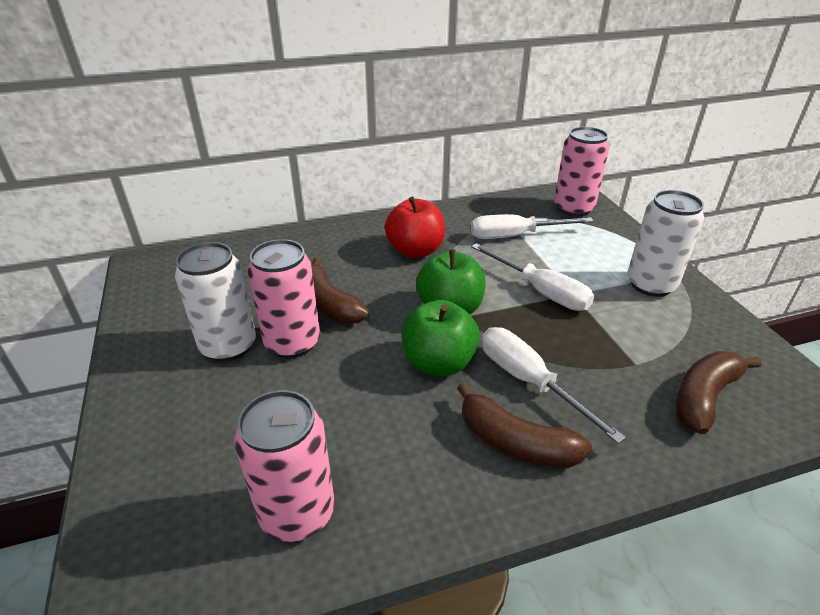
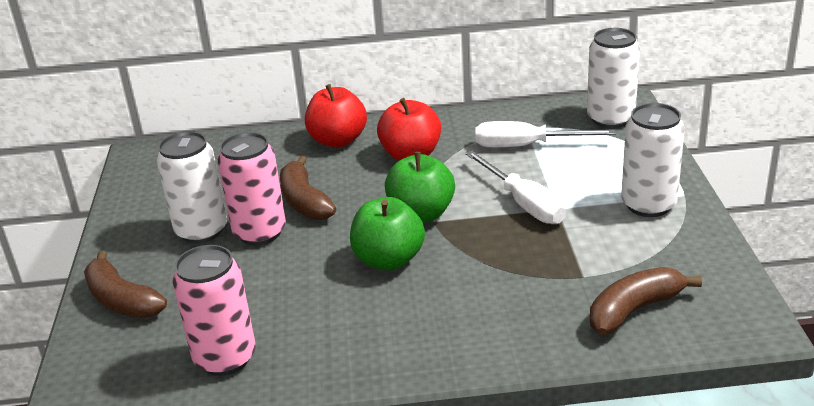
camera: 15 degrees right, 5 degrees down
(341, 240) = (338, 140): none -> red apple
(515, 442) = (429, 328): brown banana -> brown banana (122, 300)
(529, 381) = (468, 282): white screwdriver -> none
(573, 208) = (610, 119): pink can -> white can

